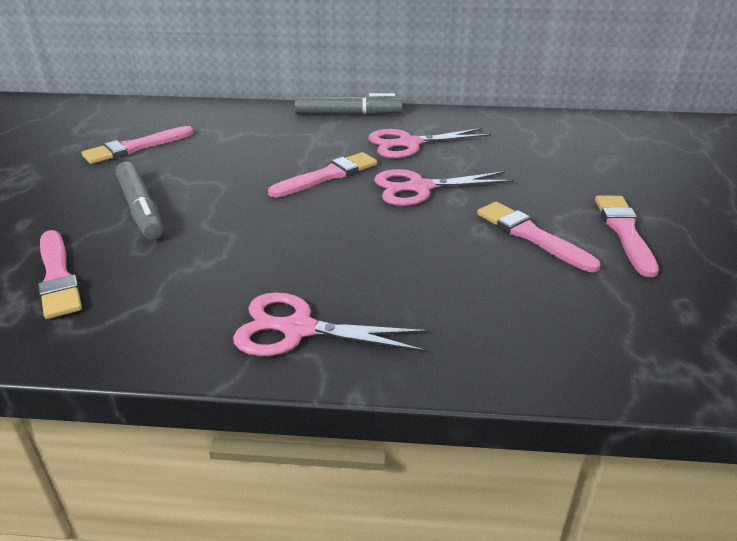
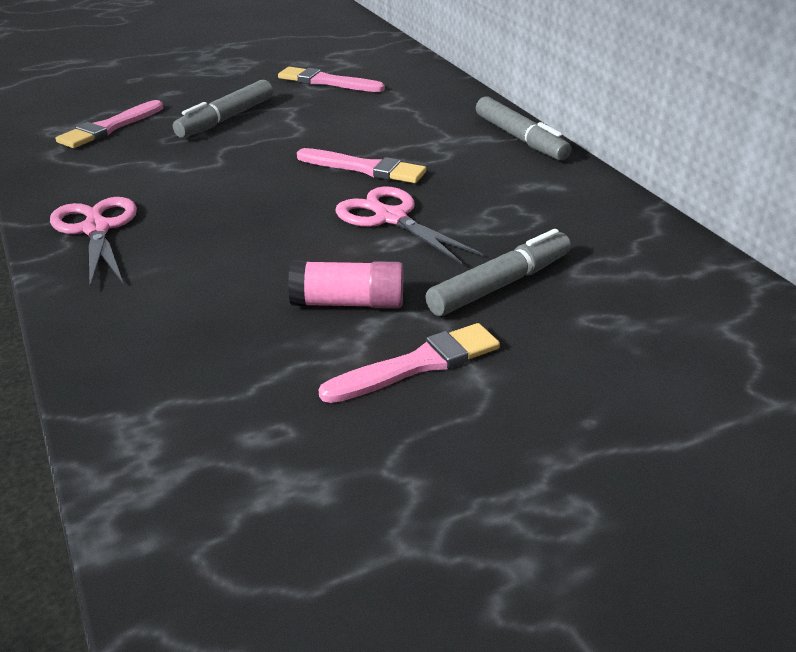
camera: 60 degrees right, 0 degrees up
(408, 144) = (489, 187): pink scissors -> none
(531, 235) = (348, 303): pink brush -> pink glue stick
(544, 179) = (500, 285): none -> grey marker

